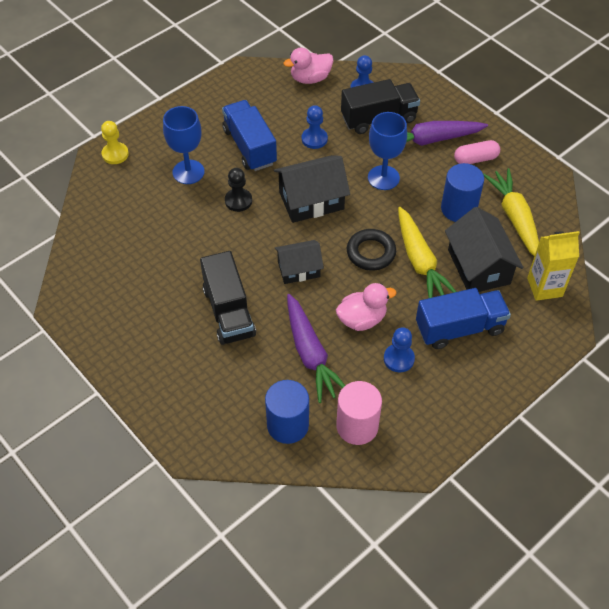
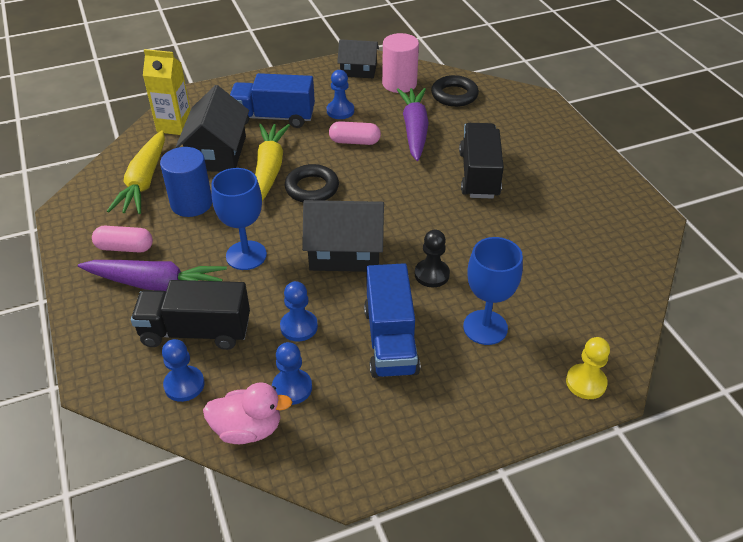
camera: 160 degrees left, 10 degrees down
(287, 425) = (454, 95): blue cylinder -> black ring
(297, 104) = (292, 388): none -> blue pawn
(299, 269) = (393, 192): black house -> black house (358, 70)
(362, 319) = (354, 141): pink duck -> pink capsule

